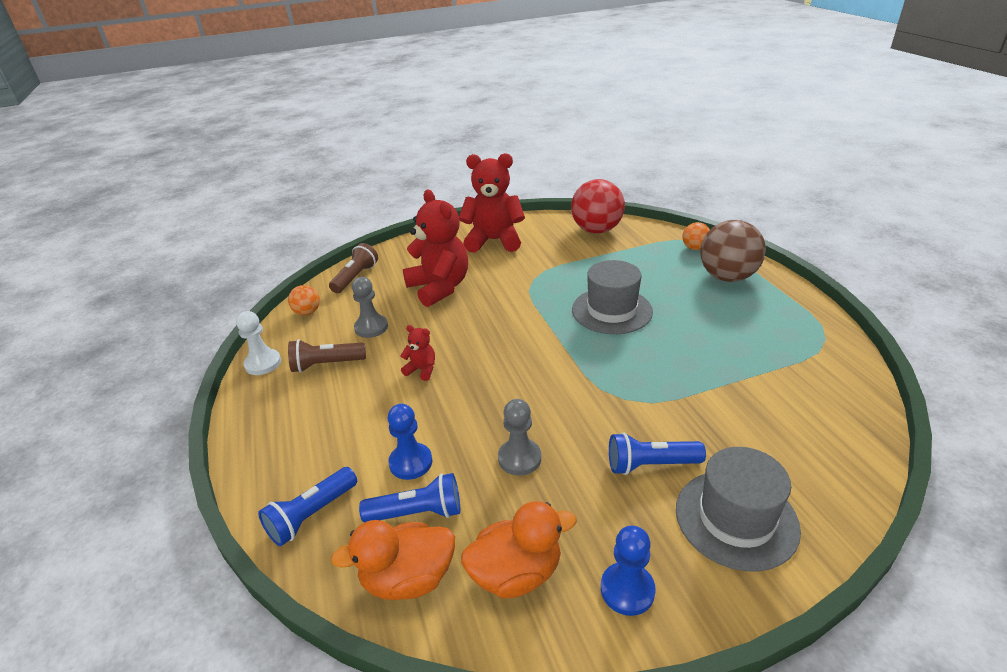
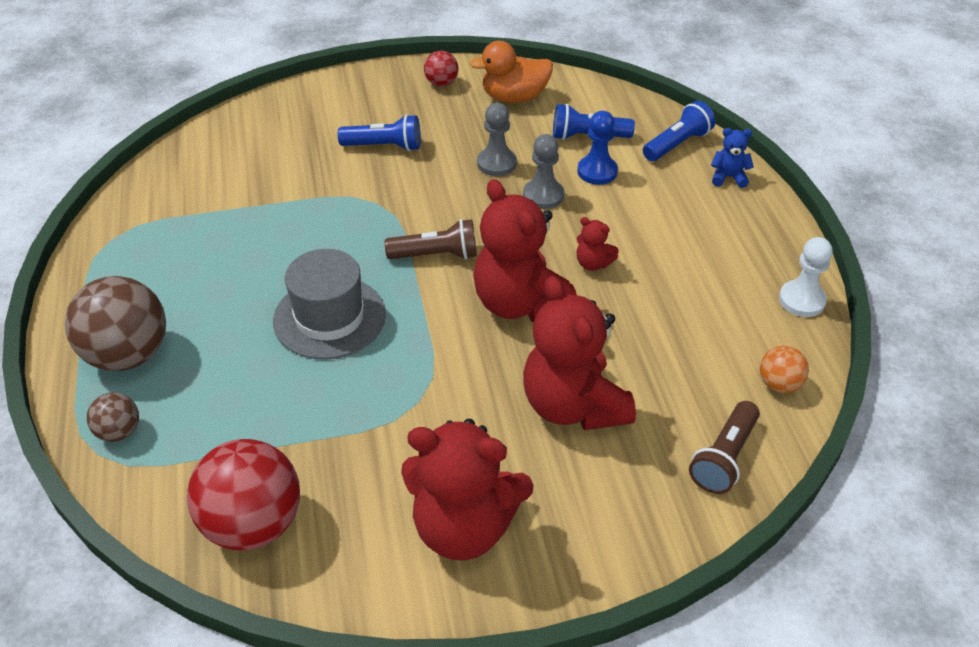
camera: 175 degrees left, 10 degrees up
(270, 474) = (728, 177): none -> blue teddy bear
(326, 364) = (715, 287): brown flashlight -> brown flashlight (436, 255)
(371, 327) = (670, 338): grey pawn -> grey pawn (543, 195)
(408, 579) = (592, 102): orange duck -> none
(478, 335) = (520, 303): none -> red teddy bear
(627, 590) = (441, 83): blue pawn -> red ball
(694, 248) = (119, 432): orange ball -> brown ball
(736, 518) = (342, 108): grey hat -> none

